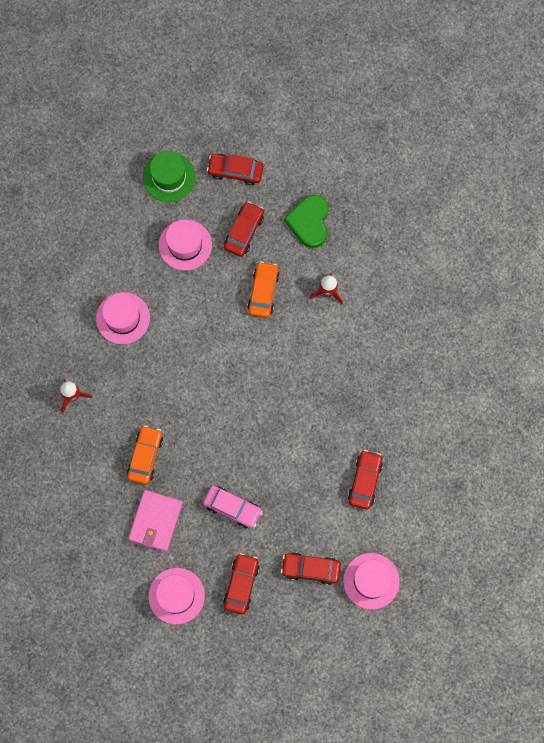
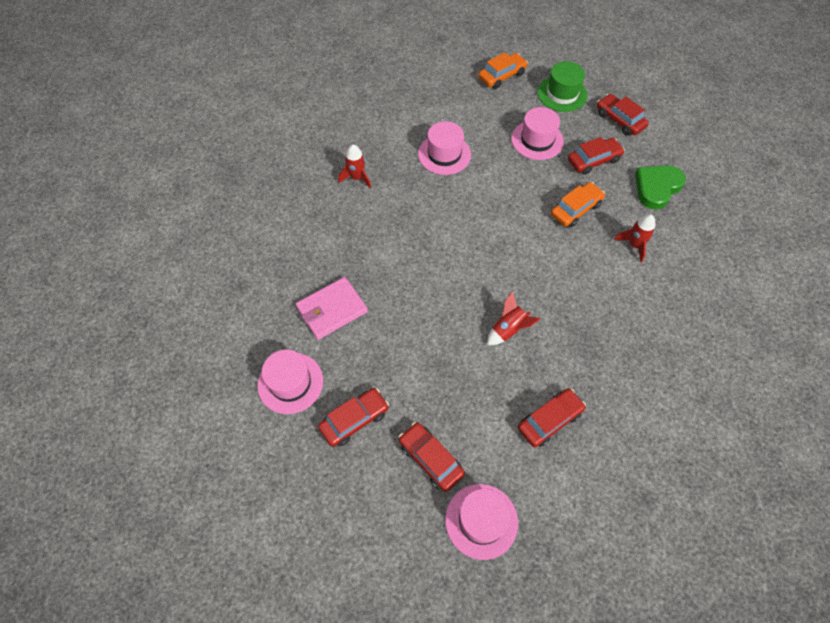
camera: 40 degrees right, 15 degrees down
(145, 456) = (370, 256): orange car -> orange car (502, 76)
(232, 508) = (406, 349): pink car -> none
(290, 436) = (508, 329): none -> red rocket

